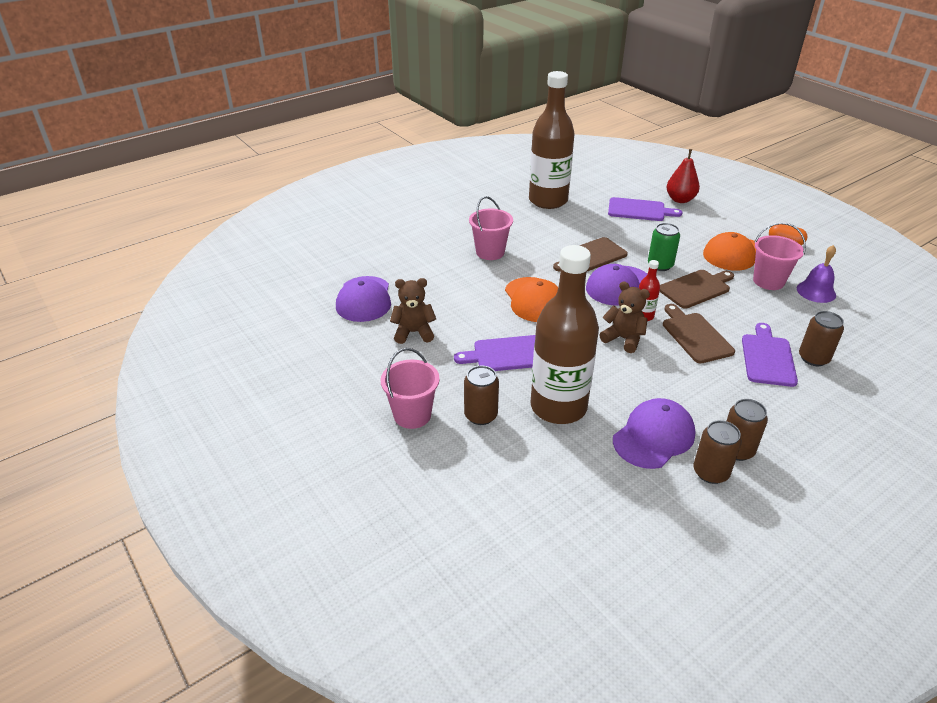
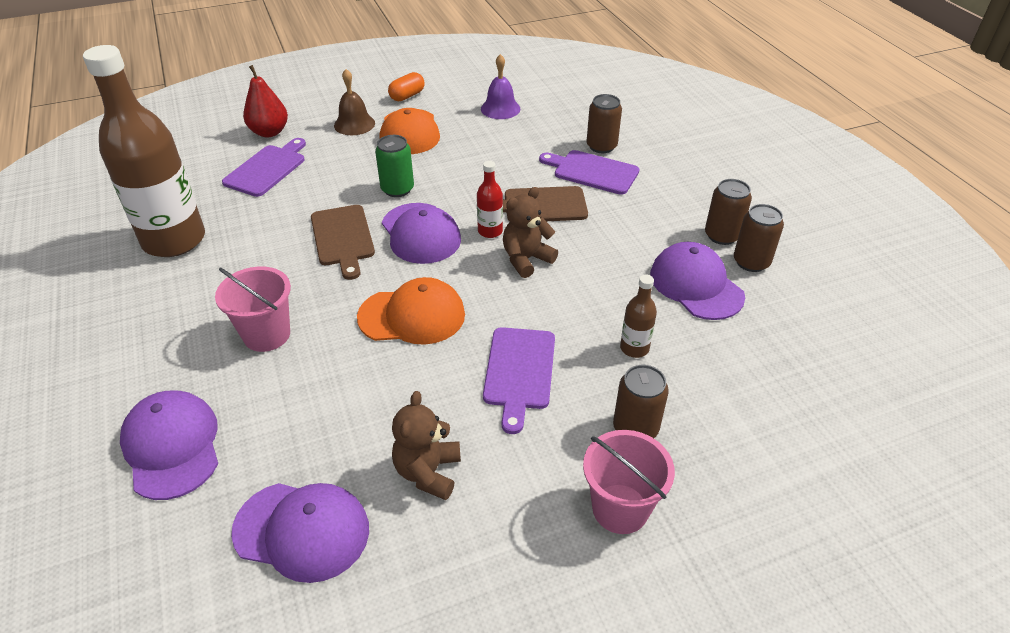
camera: 75 degrees left, 5 degrees up
(401, 247) = (172, 446): none -> purple cap
(558, 407) = (634, 348): brown bottle -> brown bottle, size x0.41
(696, 288) = (457, 178): brown cutting board -> none
(722, 229) = (354, 124): none -> brown bell
(768, 281) = (469, 129): pink bucket -> none

